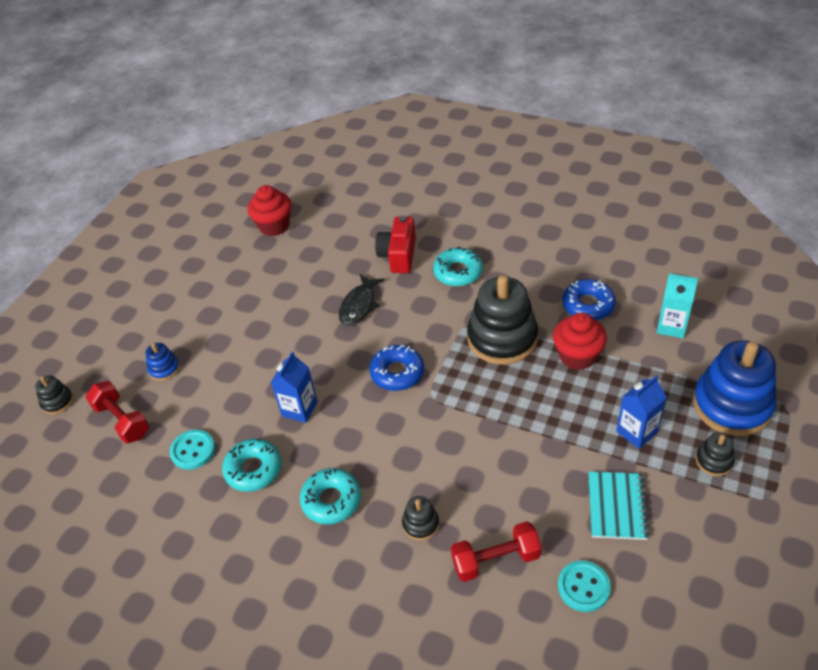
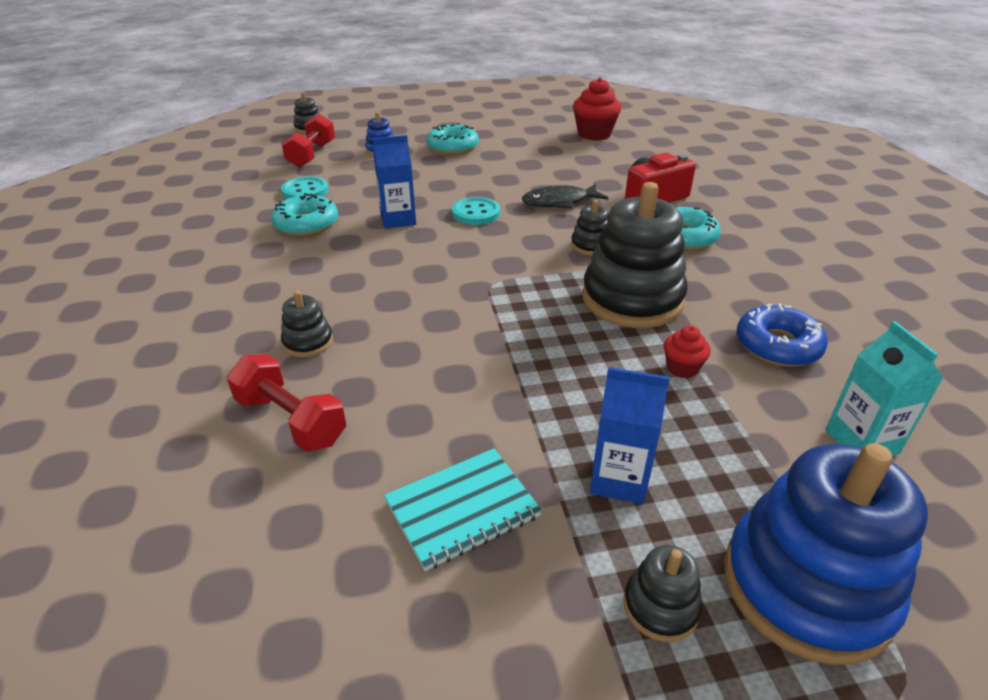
camera: 50 degrees right, 10 degrees down
(331, 500) = (300, 276): turquoise donut -> turquoise donut (453, 147)
(397, 373) = (500, 252): blue donut -> none
(429, 322) = (590, 245): none -> black stacking toy
(577, 356) = (682, 368): red cupcake -> red cupcake, size x0.54
(583, 587) = (292, 527): turquoise button -> turquoise button (476, 213)

